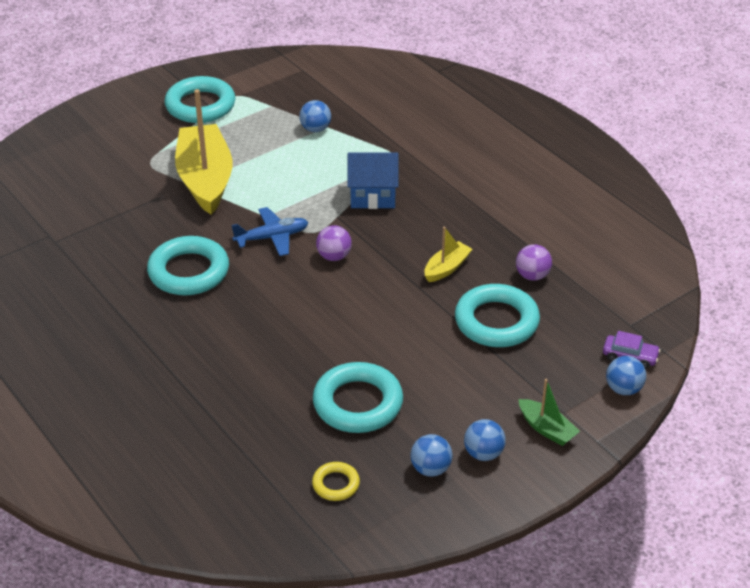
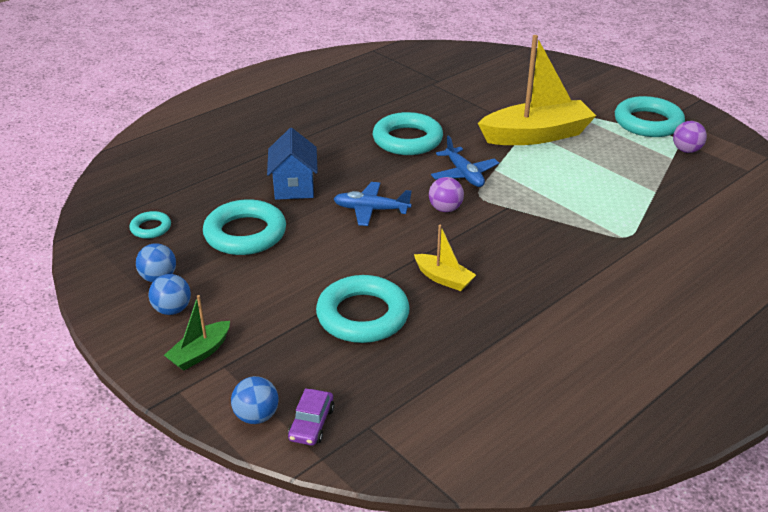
camera: 85 degrees right, 5 degrees down
(315, 129) = (646, 185): blue ball -> none
(327, 308) = (371, 210): none -> blue plane
(336, 484) = (151, 228): yellow ring -> turquoise ring
(373, 196) = (548, 226): blue house -> blue house (294, 187)
(532, 276) = (444, 342): purple ball -> purple ball (686, 150)

